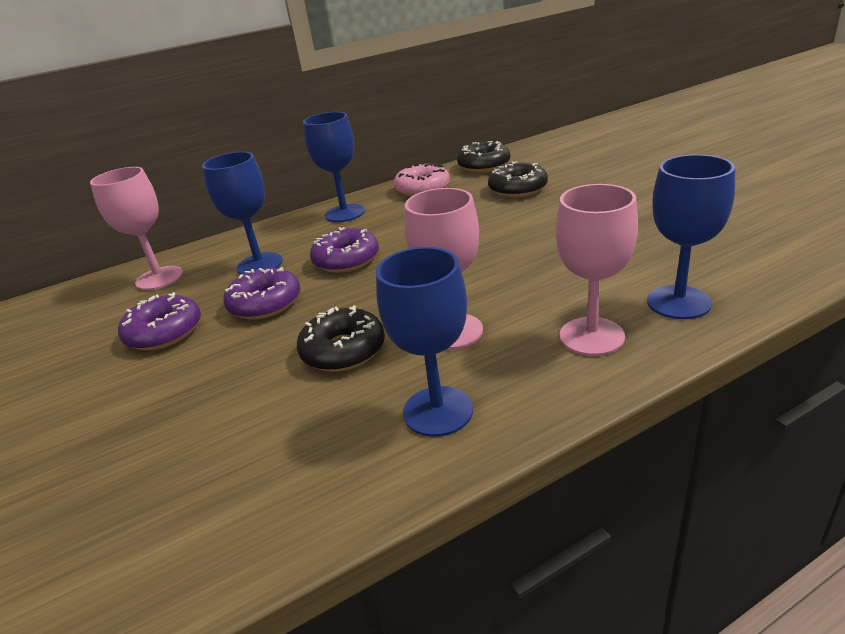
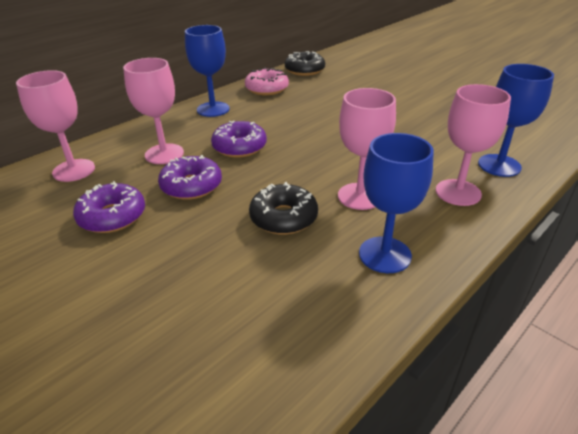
camera: 20 degrees left, 5 degrees up
(259, 264) = (164, 154): blue goblet -> pink goblet
(517, 189) = (342, 88): black donut -> none

